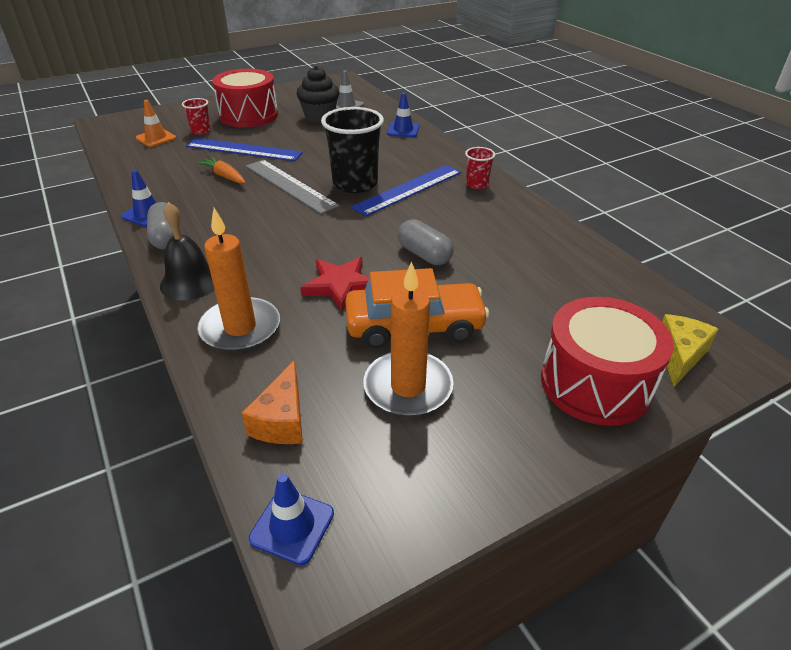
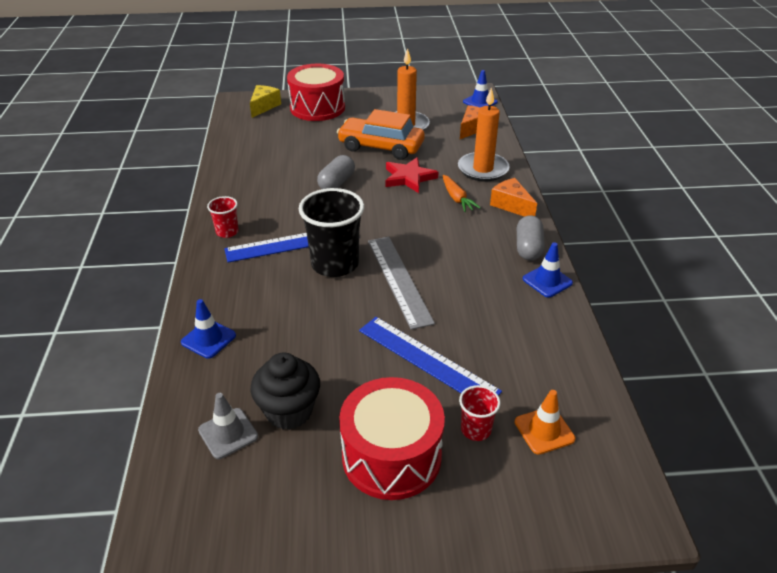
camera: 155 degrees left, 0 degrees up
(190, 282) = (511, 205): black bell -> orange cheese
(224, 176) = (462, 314): orange carrot -> orange carrot (457, 198)
(424, 255) = (336, 183): grey capsule -> grey capsule turned 45 degrees clockwise
(679, 356) = (264, 106): yellow cheese -> yellow cheese turned 150 degrees clockwise

